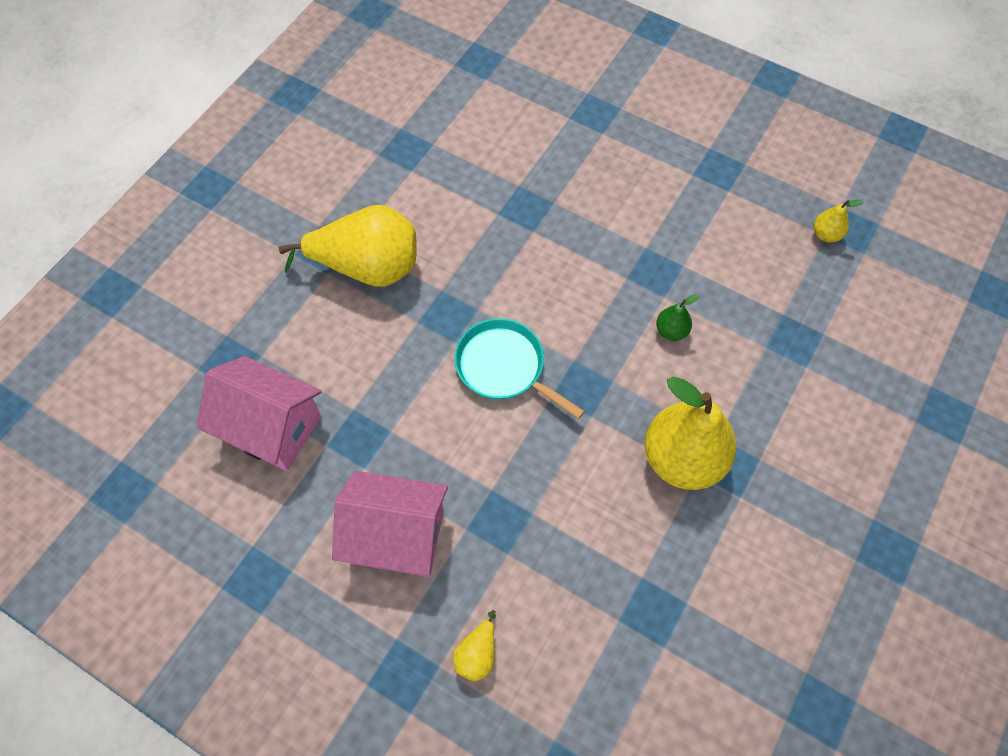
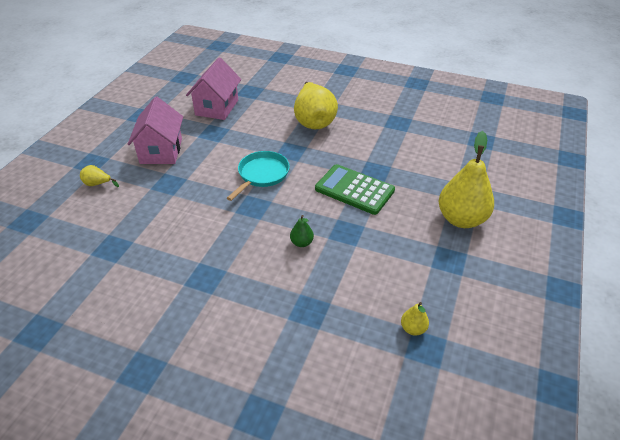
camera: 80 degrees right, 20 degrees down
(566, 244) = (354, 190): none -> green calculator
(682, 459) = (209, 254): yellow pear -> yellow pear (461, 219)

